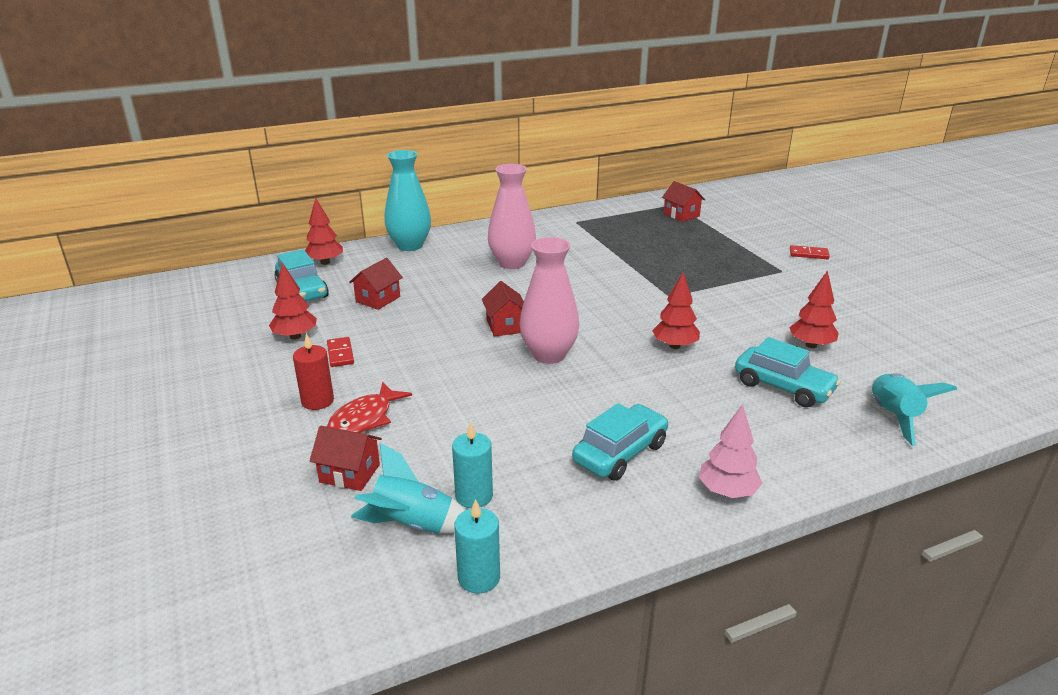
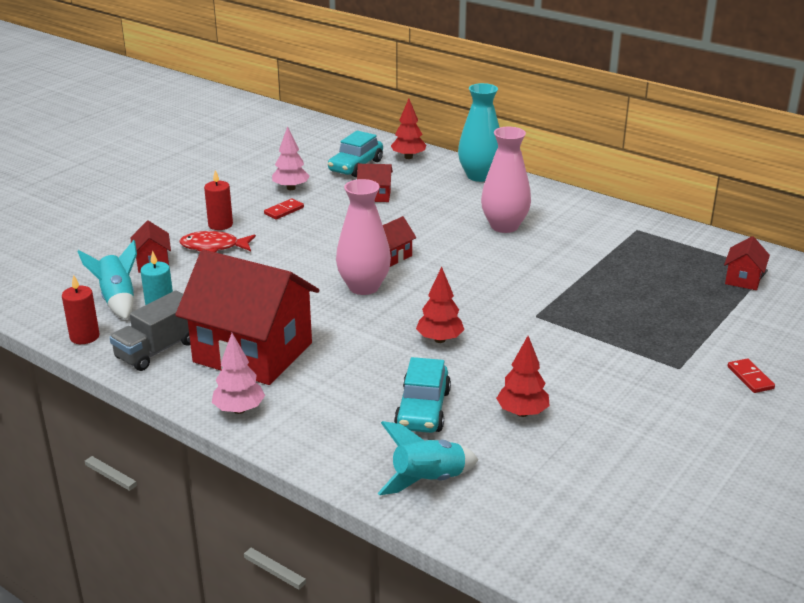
camera: 60 degrees right, 0 degrees up
(295, 336) = (291, 188): red tree -> pink tree
(479, 577) = (84, 336): turquoise candle -> red candle
(562, 520) = (158, 350): none -> grey truck
(620, 453) = (253, 352): turquoise car -> red house

